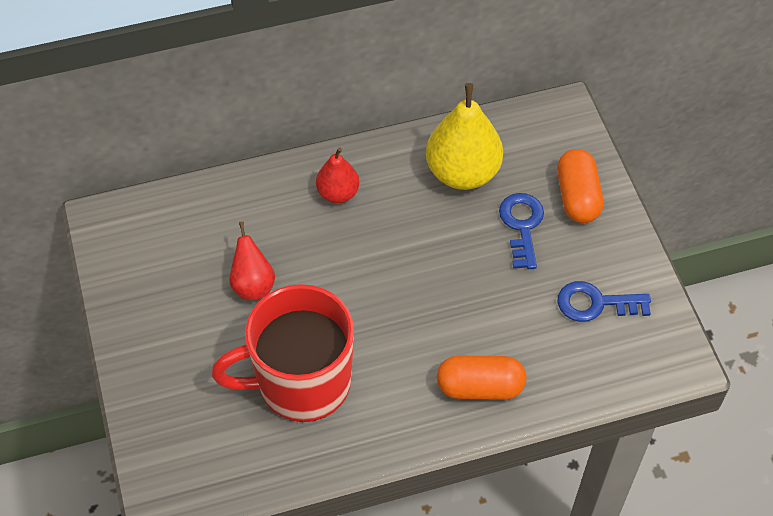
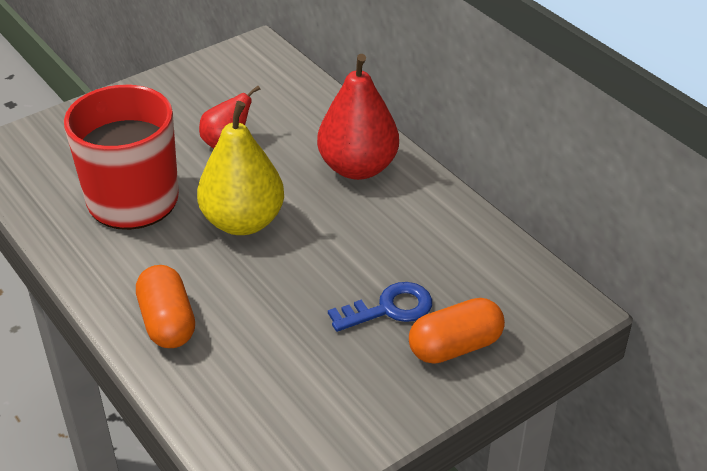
camera: 70 degrees right, 15 degrees down
(338, 193) = (358, 167): red pear -> red pear, size x1.78
(462, 172) = (434, 246): yellow pear -> yellow pear (243, 222)
(595, 303) = (313, 395): blue key -> none

